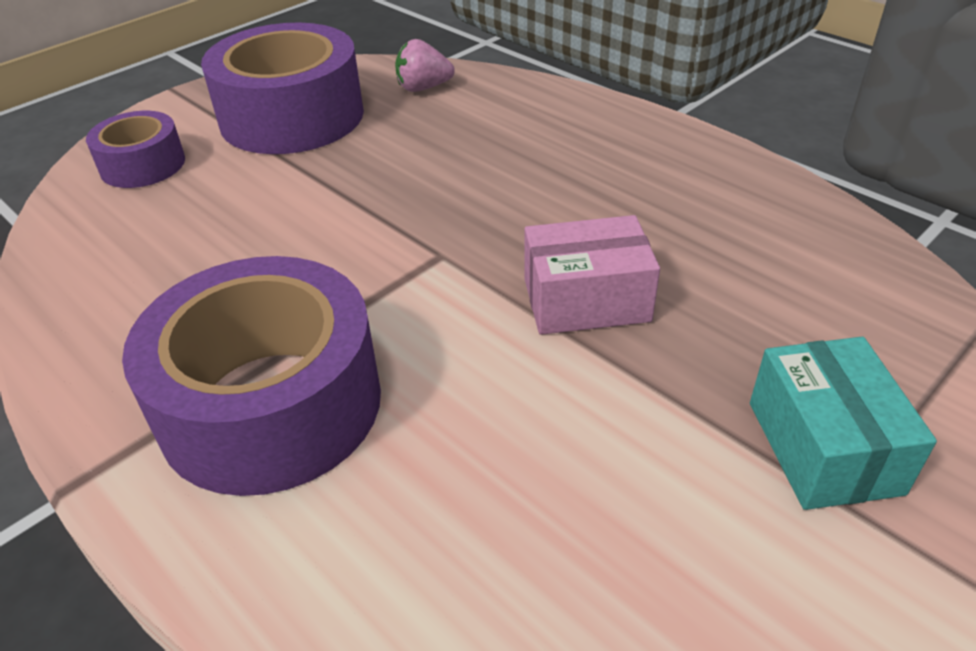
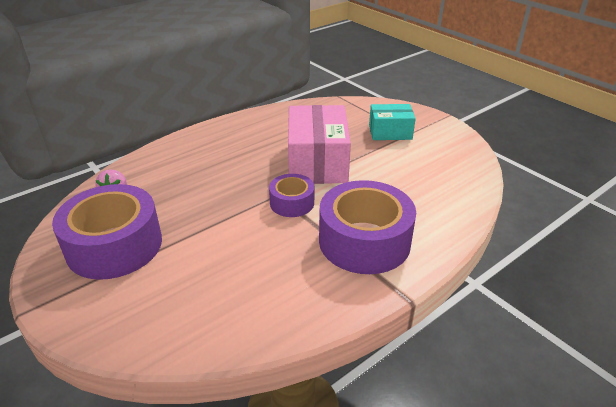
camera: 85 degrees left, 5 degrees down
(143, 165) = (137, 313): purple tape -> purple tape (292, 203)
(586, 300) = (317, 162): pink box -> pink box, size x1.71

